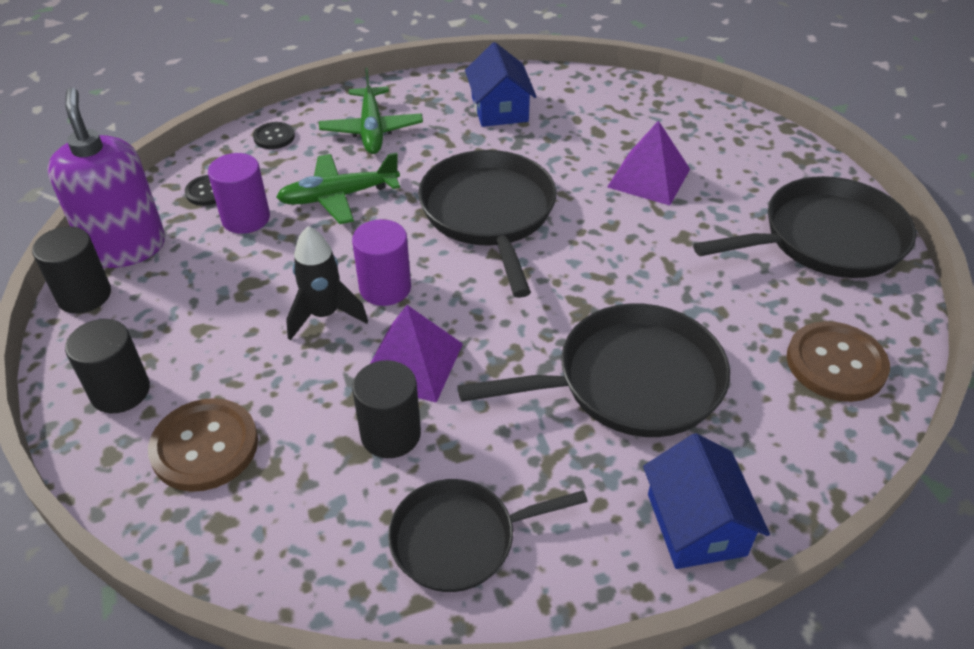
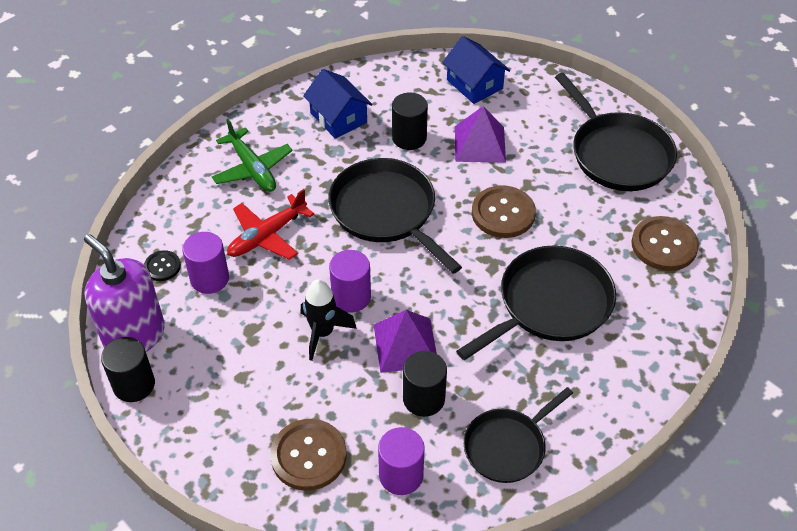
camera: 25 degrees left, 5 degrees up
(120, 391) = (220, 443): black cylinder -> black cylinder (409, 138)
(274, 137) = (179, 201): black button -> none
(296, 517) = (401, 475): none -> purple cylinder
(339, 196) = (267, 235): green plane -> red plane
(632, 258) = (503, 213): none -> brown button
(696, 524) = (635, 381): blue house -> blue house (474, 84)
(826, 239) = (618, 154): black pan -> black pan turned 105 degrees clockwise

